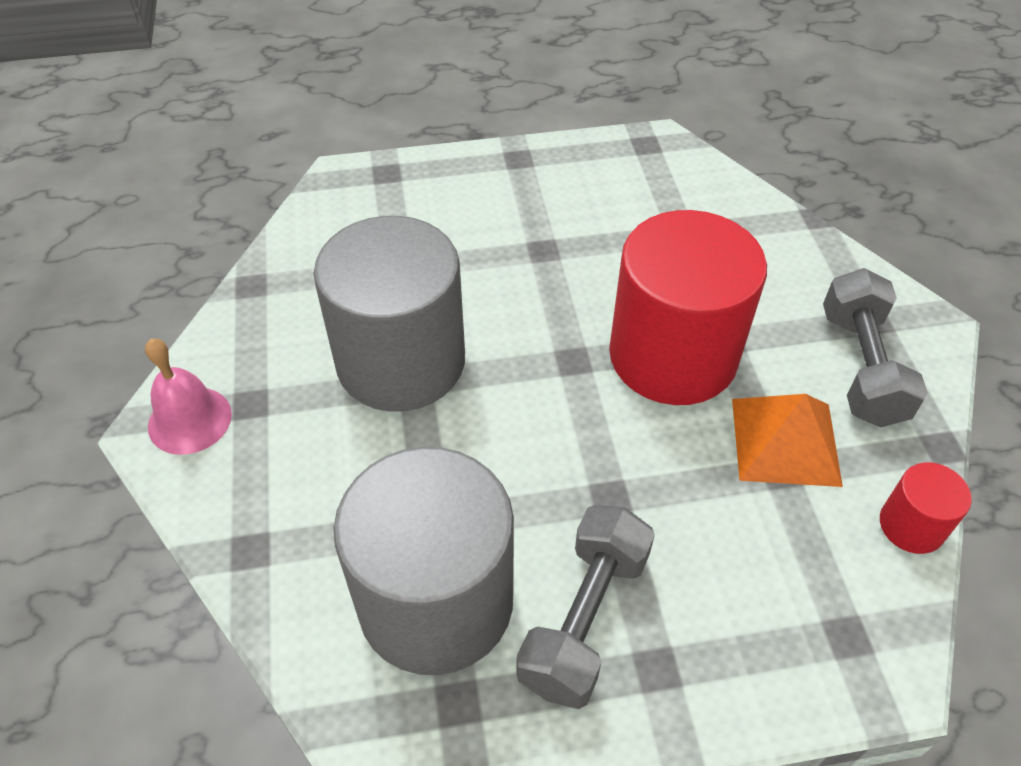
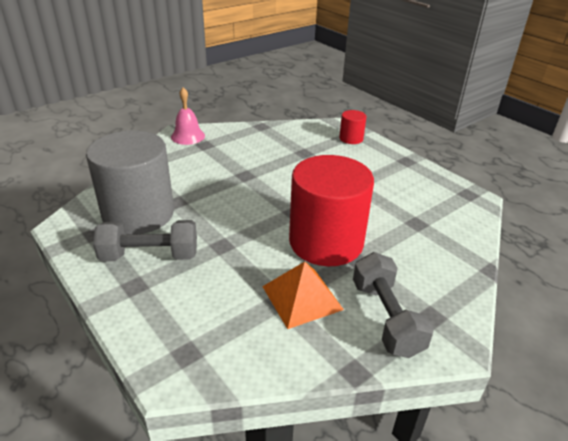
camera: 60 degrees right, 15 degrees down
(401, 361) = (253, 169): grey cylinder -> none
(861, 367) = (386, 318): grey dumbbell -> grey dumbbell turned 75 degrees counterclockwise
(911, 525) = (280, 367): red cylinder -> red cylinder (351, 138)

